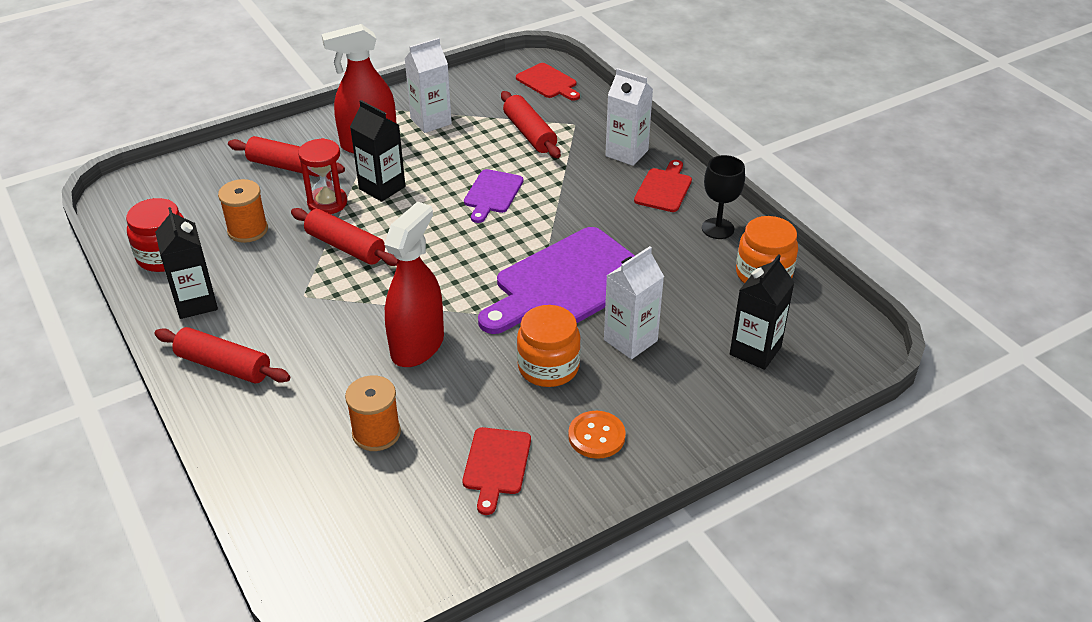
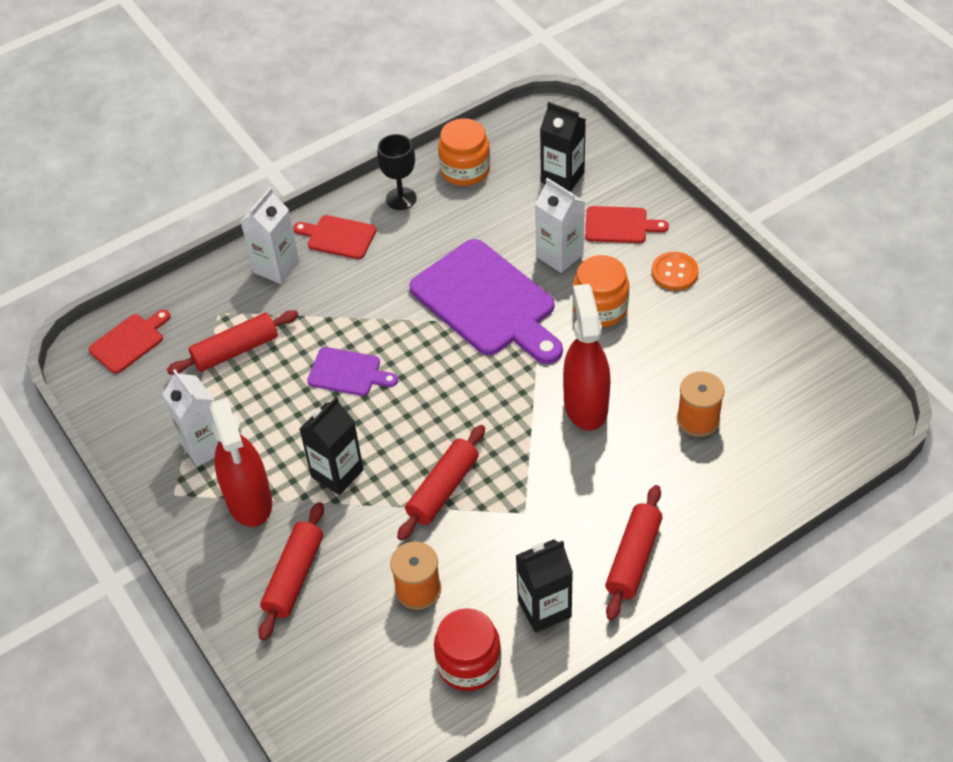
camera: 90 degrees left, 10 degrees up
(327, 203) = (366, 521): red hourglass -> none
(417, 346) = (585, 405): red spray bottle -> red spray bottle turned 60 degrees clockwise
(496, 465) = (717, 333): red cutting board -> red cutting board (619, 225)

